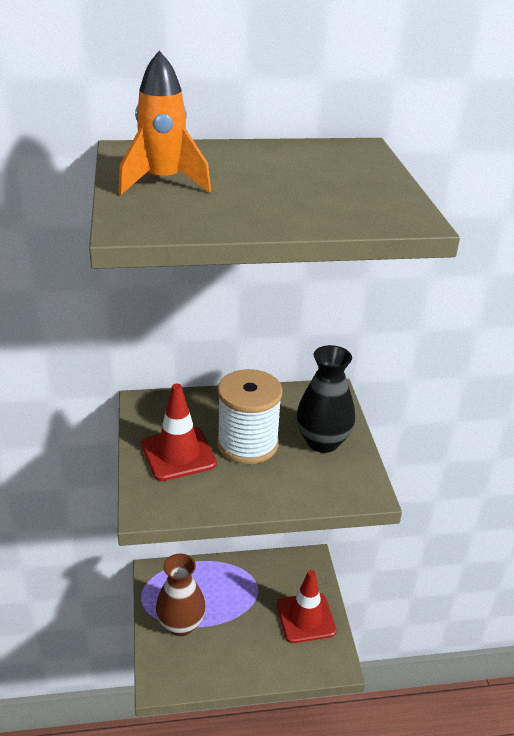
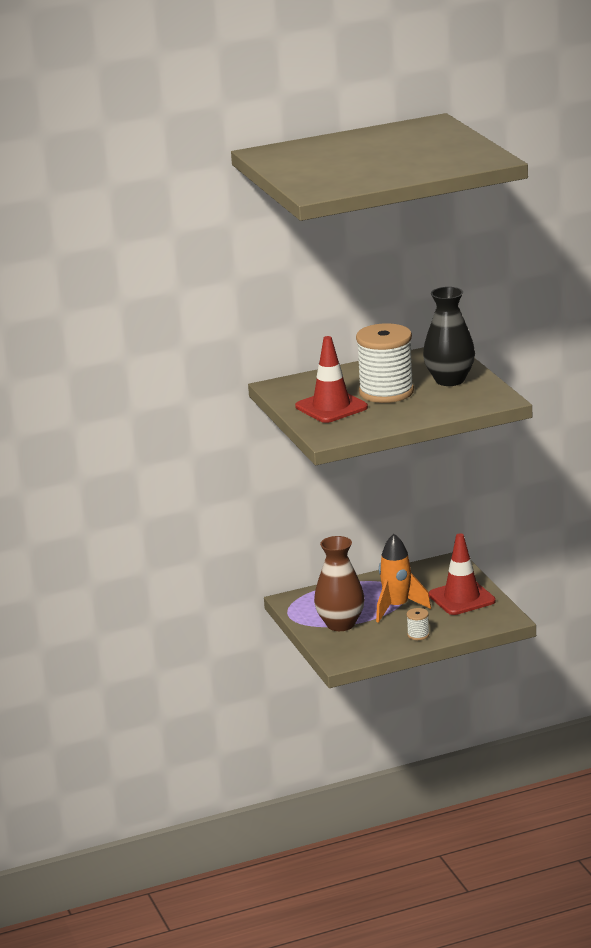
camera: 10 degrees left, 10 degrees down
(163, 182) = (310, 167): orange rocket -> orange rocket (397, 608)
(246, 666) = (418, 635): none -> white spool

